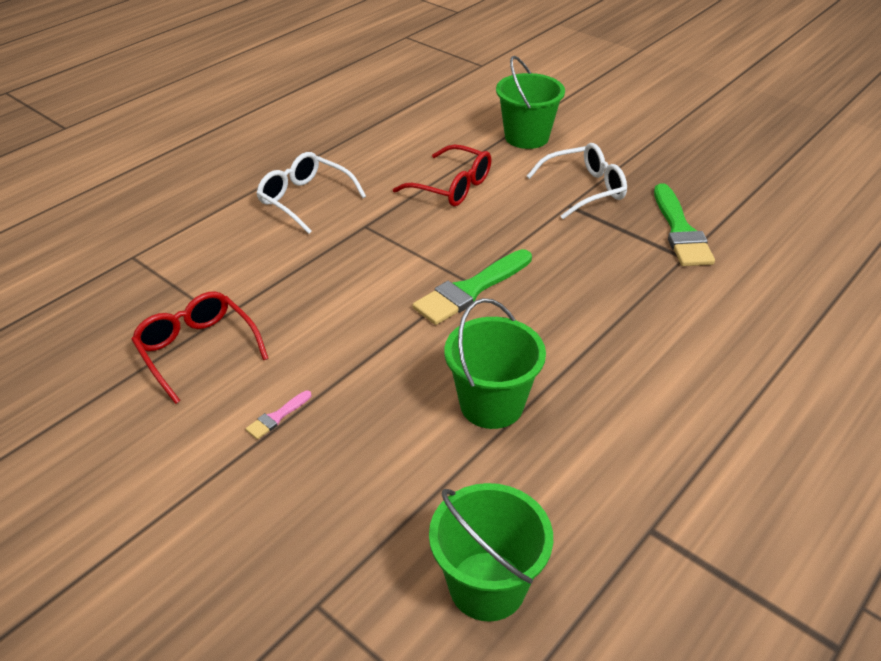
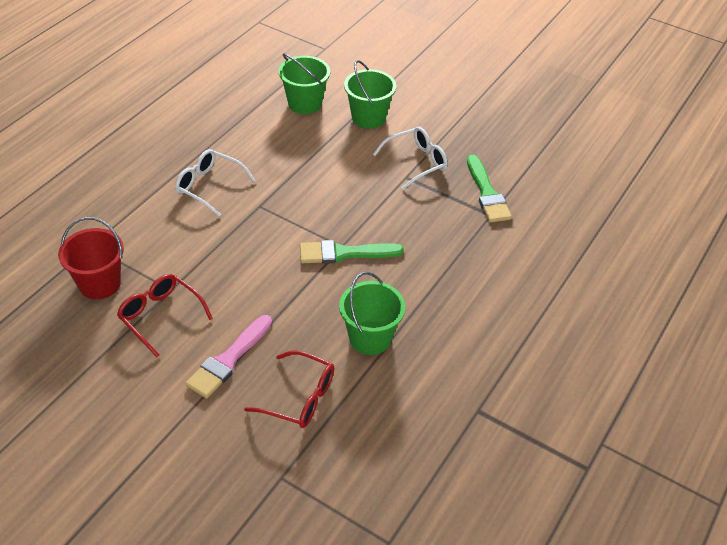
camera: 10 degrees left, 5 degrees up
(128, 302) = (99, 283): none -> red bucket
(277, 417) = (228, 360): pink brush -> pink brush, size x2.23
(452, 187) = (318, 167): red glasses -> red glasses (300, 398)
(470, 290) = (344, 253): green brush -> green brush turned 45 degrees clockwise
(487, 586) = (382, 455): green bucket -> green bucket (305, 103)

